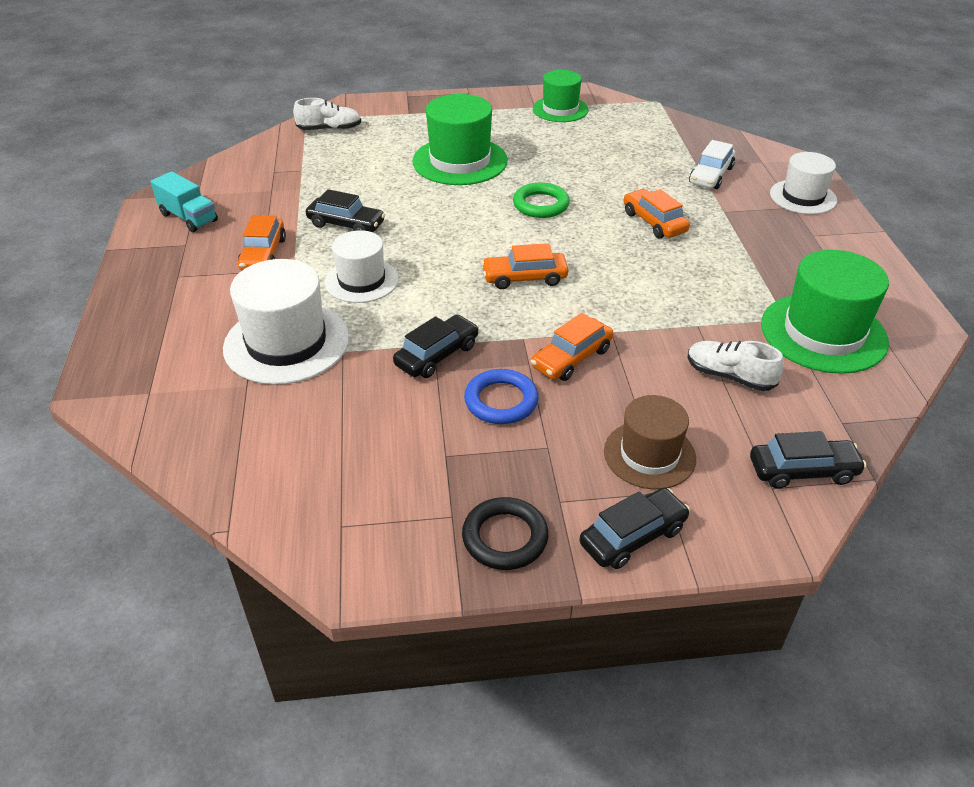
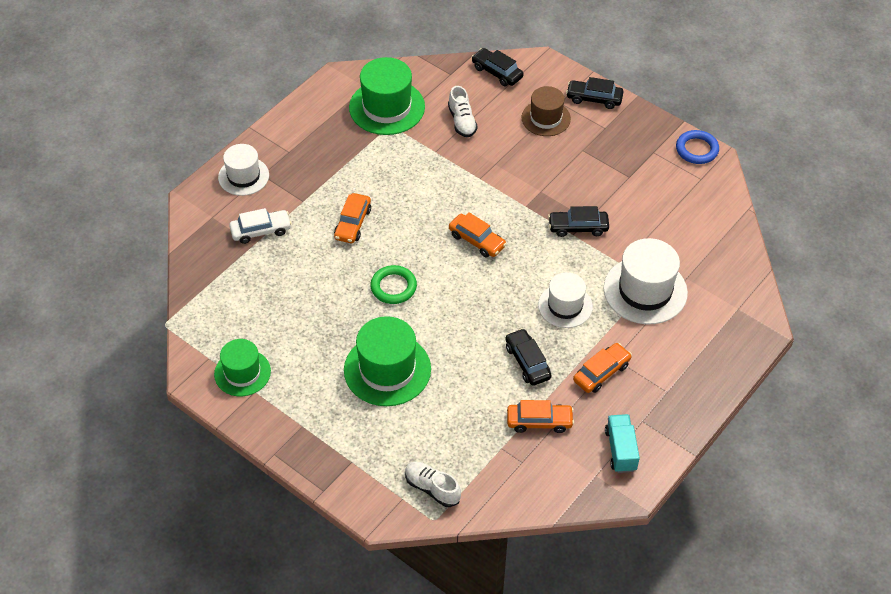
camera: 135 degrees left, 10 degrees up
(501, 401) = (576, 183): blue ring -> blue ring (697, 149)
(505, 537) = (642, 131): black ring -> none
(571, 358) = (517, 179): orange car -> orange car (539, 421)

